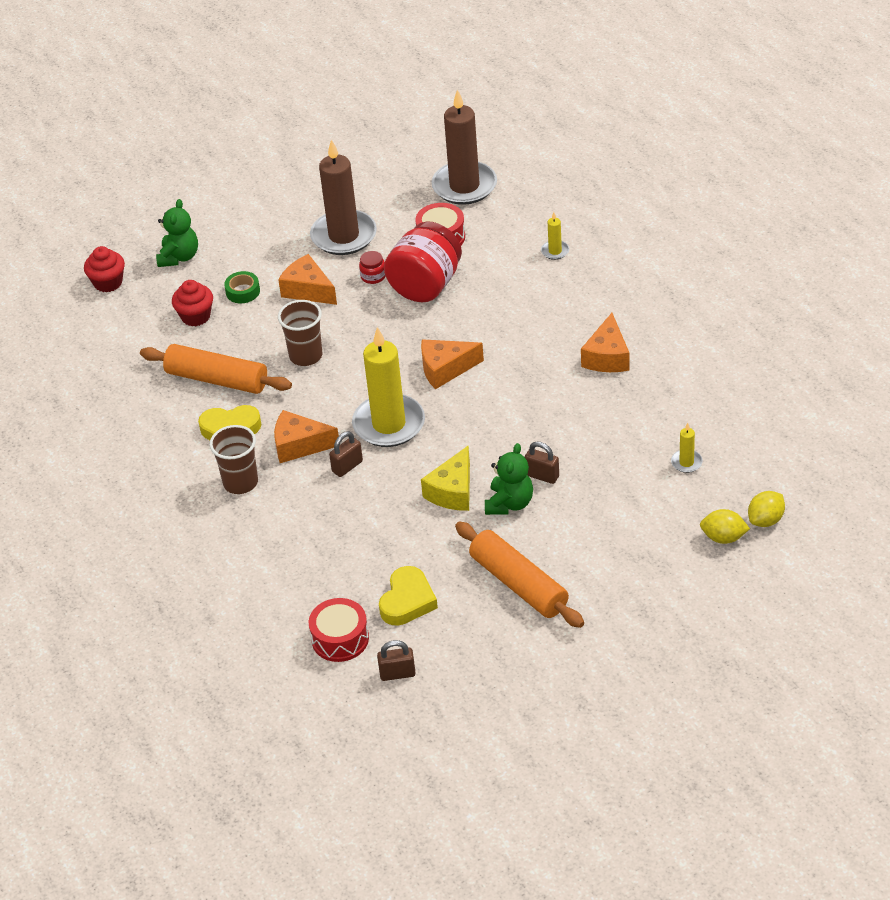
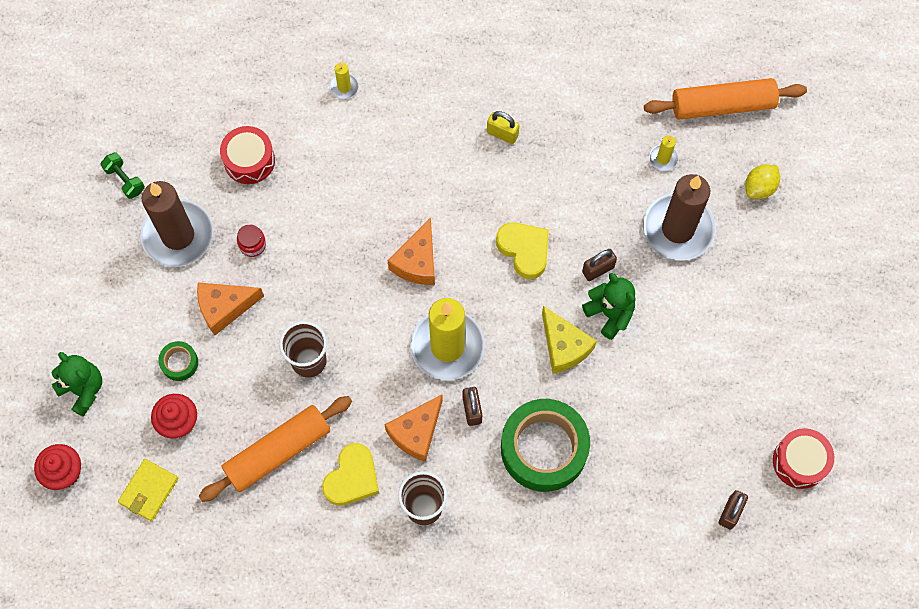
camera: 60 degrees left, 25 degrees up
(129, 331) = (149, 490): none -> yellow wallet
(340, 639) = (662, 534): red drum -> red drum (800, 461)
(352, 526) = (544, 448): none -> green tape
(362, 187) = (125, 180): none -> green dumbbell
(407, 601) = (658, 457): yellow heart -> yellow heart (524, 250)
(425, 285) = (300, 211): red jar -> none
(464, 186) = (198, 100): brown candle -> brown candle (678, 229)
(518, 584) = (701, 363): orange rolling pin -> orange rolling pin (722, 105)
(607, 357) = (502, 134): orange cheese -> yellow padlock
(765, 520) = (763, 147): yellow lemon -> none

